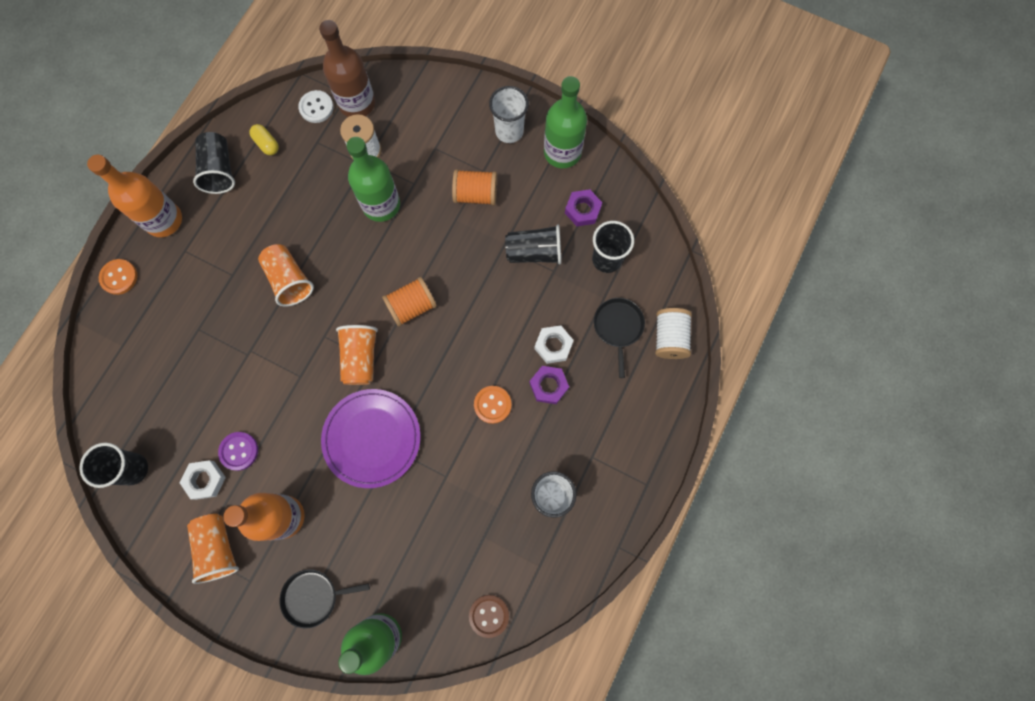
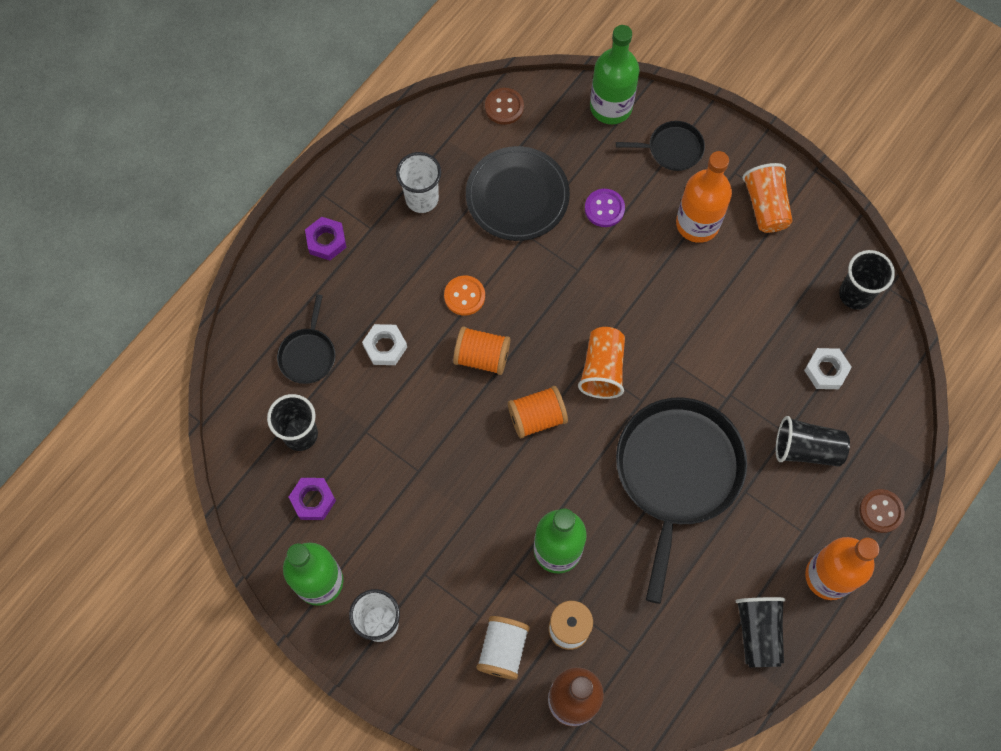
camera: 170 degrees left, 5 degrees down
(119, 277) = (881, 511): orange button -> brown button
(205, 480) = (778, 271): white nut -> white nut (826, 371)
(239, 451) = (742, 294): purple button -> purple button (604, 208)
(267, 144) = (695, 660): yellow capsule -> none
(289, 280) = (677, 473): orange cup -> black pan
(316, 107) = (627, 704): white button -> none
(372, 438) = (599, 283): purple plate -> none
(460, 516) = (517, 196): none -> black plate
(475, 194) = (439, 543): orange spool -> orange spool (482, 357)
(534, 252) = (383, 458): black cup -> black cup (807, 449)
(548, 386) = (400, 305): purple nut -> purple nut (326, 241)
(670, 338) = (254, 334): white spool -> white spool (503, 650)

